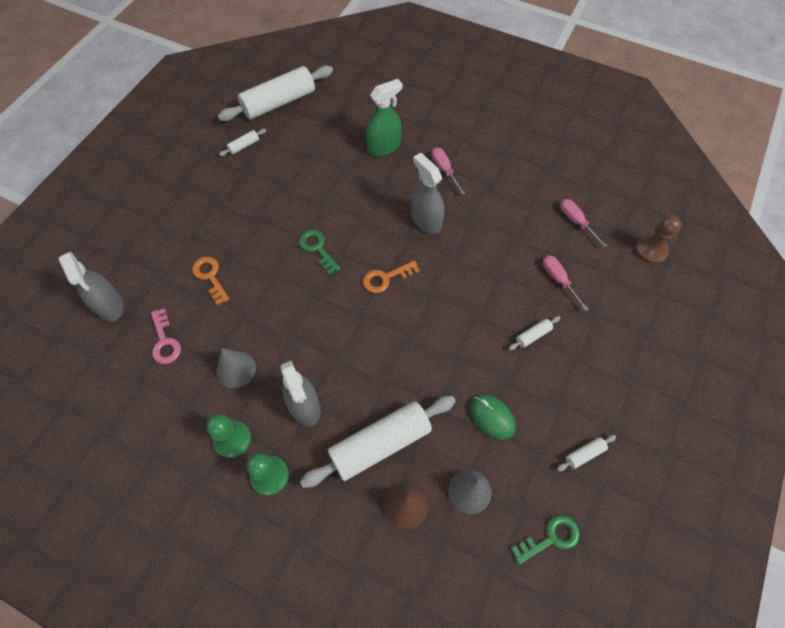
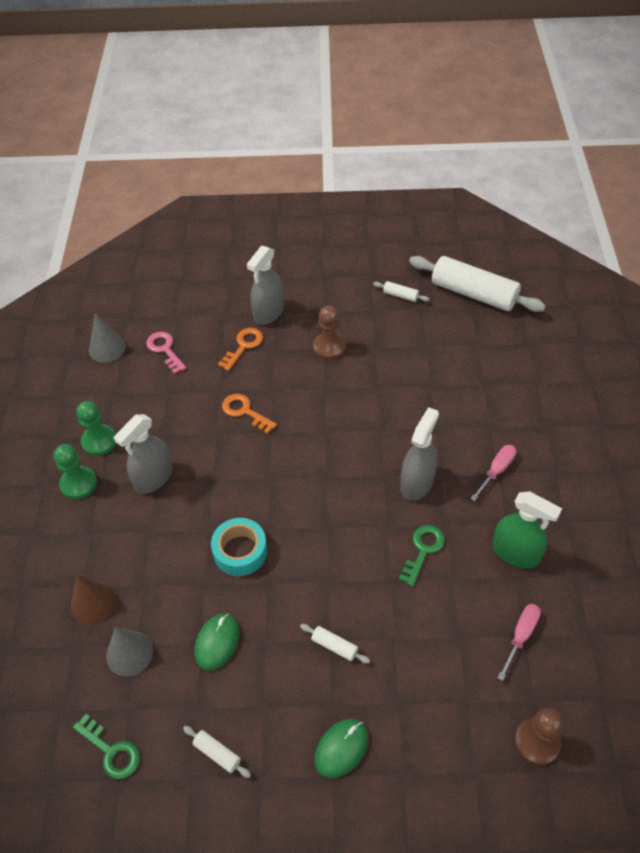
camera: 65 degrees right, 10 degrees down
(110, 305) = (178, 298): grey spray bottle -> grey spray bottle (268, 312)
(165, 341) = (165, 350): pink key -> pink key turned 105 degrees clockwise
(236, 369) = (164, 410): grey cone -> grey cone (107, 348)
(259, 216) = (329, 347): none -> brown pawn
(317, 248) = (322, 408): green key -> green key (423, 550)
(380, 444) = (144, 555): white rolling pin -> none
(384, 147) = (485, 403): green spray bottle -> green spray bottle (515, 553)
(386, 278) = (323, 479): orange key -> orange key (245, 411)
(418, 366) = (240, 551): none -> turquoise tape
(558, 279) = (424, 646): pink screwdriver -> none
(612, 366) = (341, 748): none -> green mouse

